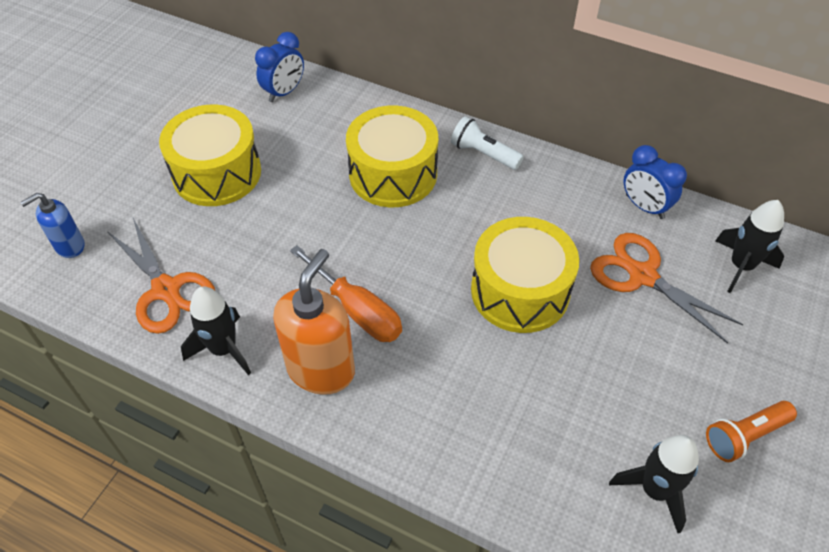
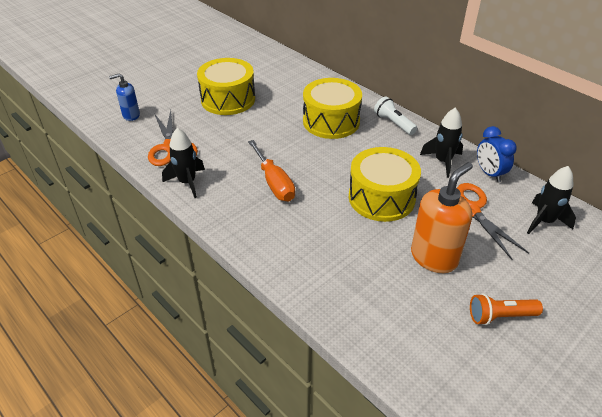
camera: 20 degrees right, 10 degrees down
(284, 92) = (286, 69): blue clock -> none
(321, 369) = (237, 206): orange soap dispenser -> orange soap dispenser (434, 257)
(654, 490) = (419, 327): black rocket -> black rocket (443, 161)

